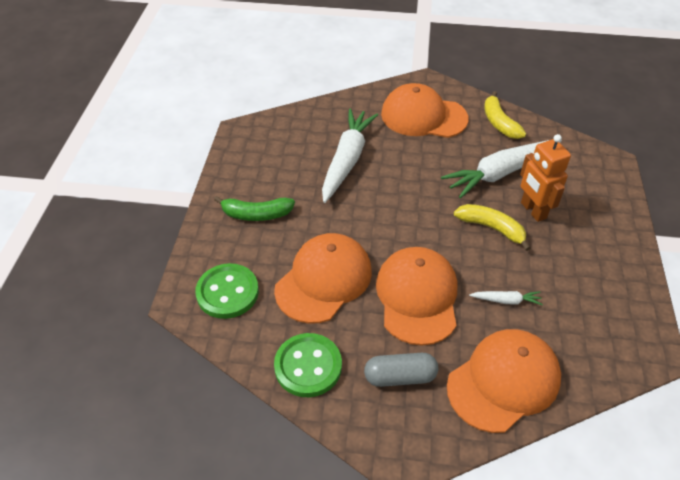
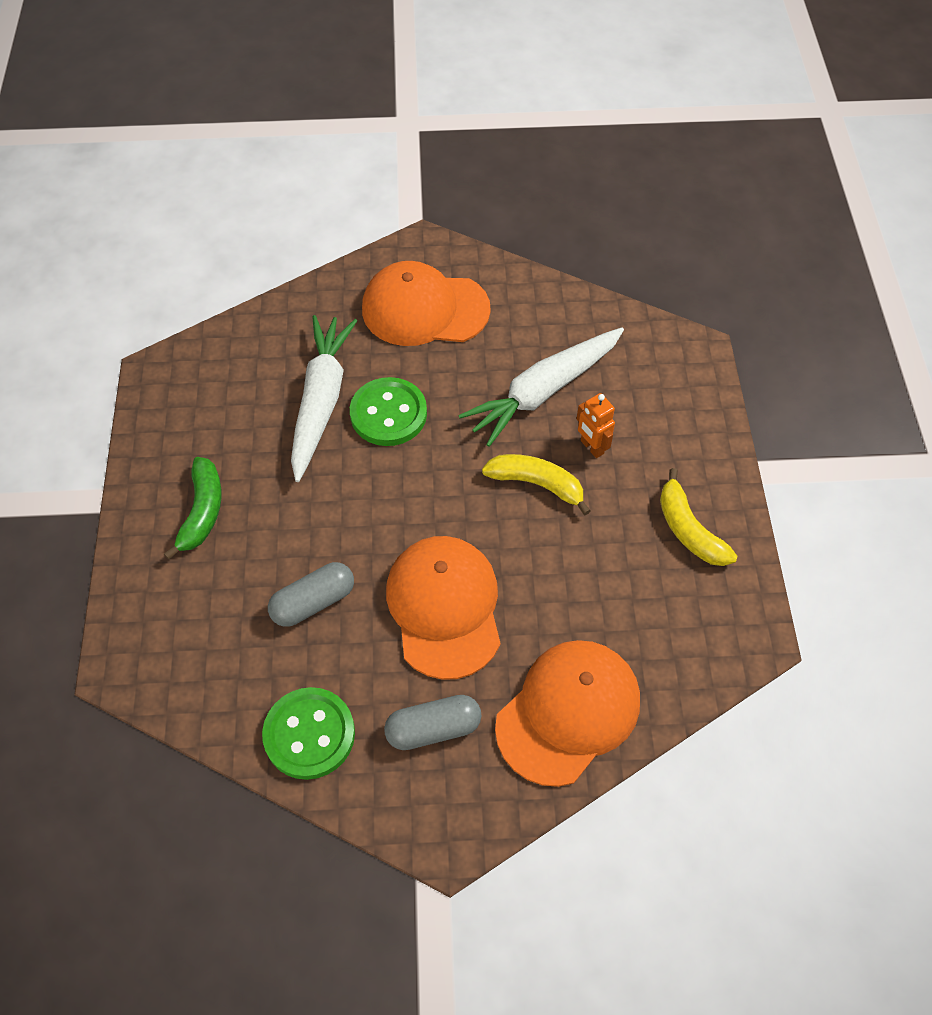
camera: 10 degrees left, 10 degrees up
(227, 292) = (181, 642): green button -> green button (388, 414)
(256, 214) = (202, 511): green banana -> green banana turned 75 degrees counterclockwise
(324, 280) = (313, 602): orange cap -> grey capsule
(499, 123) = (535, 306): yellow banana -> yellow banana (689, 530)
(506, 300) = (564, 594): white carrot -> none
(533, 210) = (591, 447): orange robot -> orange robot, size x0.64

